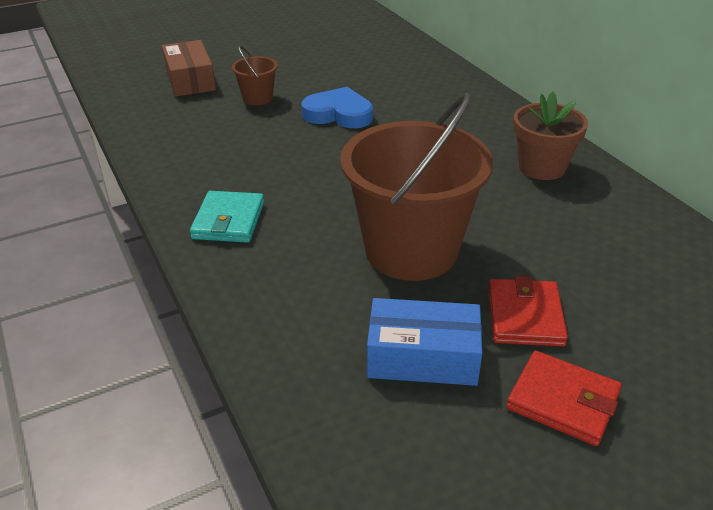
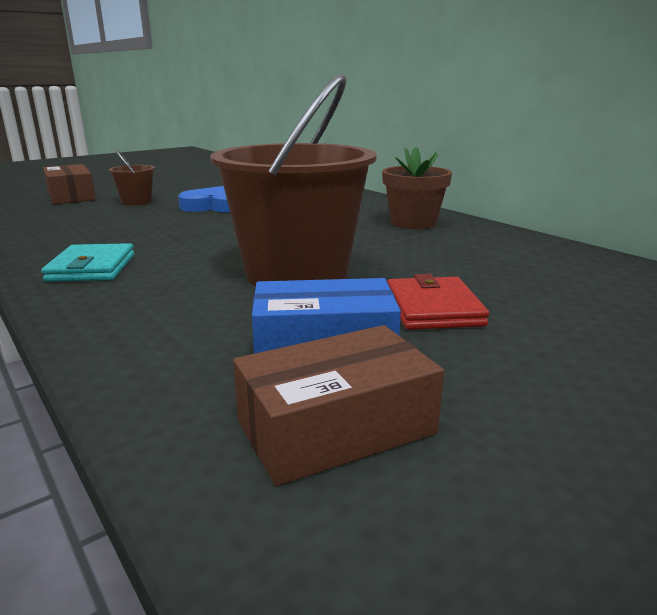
camera: 10 degrees left, 15 degrees down
(420, 445) = (336, 427): none -> brown box
(563, 401) = (505, 369): red wallet -> none

